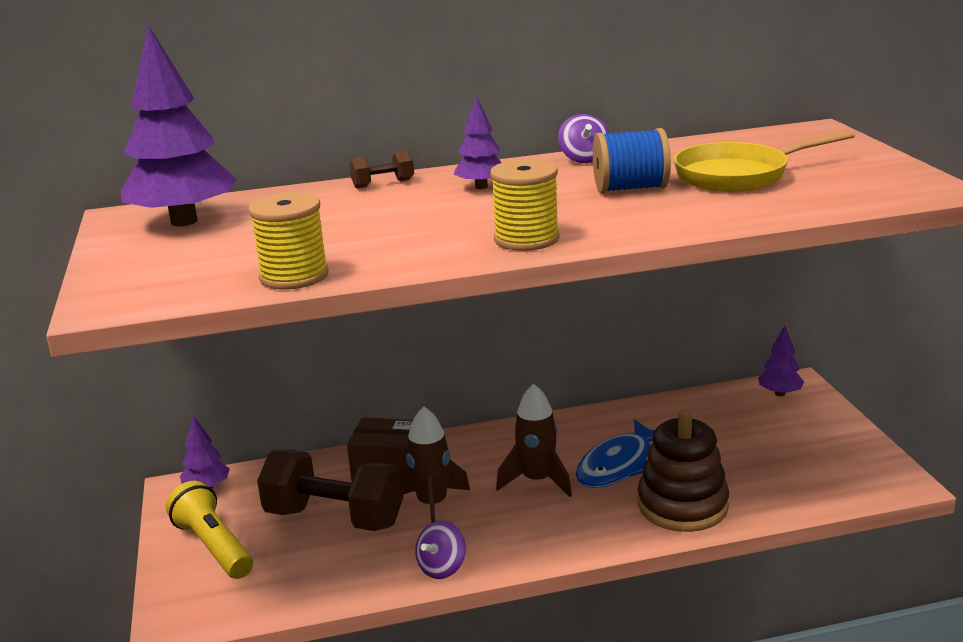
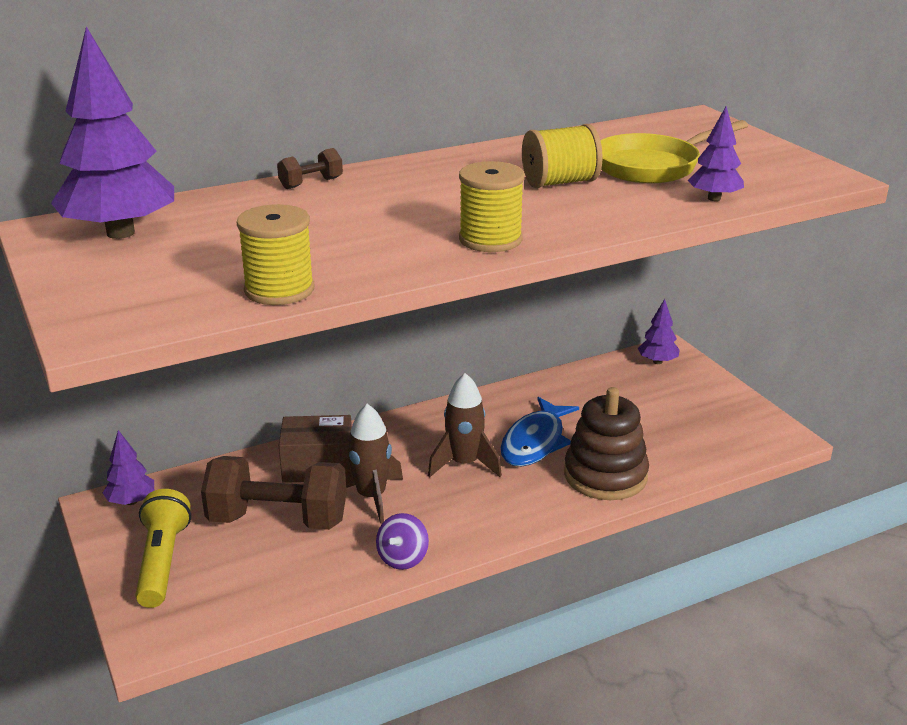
camera: 15 degrees left, 5 degrees up
(214, 546) = (162, 562): yellow flashlight -> yellow flashlight turned 45 degrees clockwise
(481, 187) = (413, 184): purple tree -> purple tree (714, 198)
(584, 159) = (498, 151): purple spinning top -> none
(630, 188) = (560, 182): blue spool -> yellow spool

